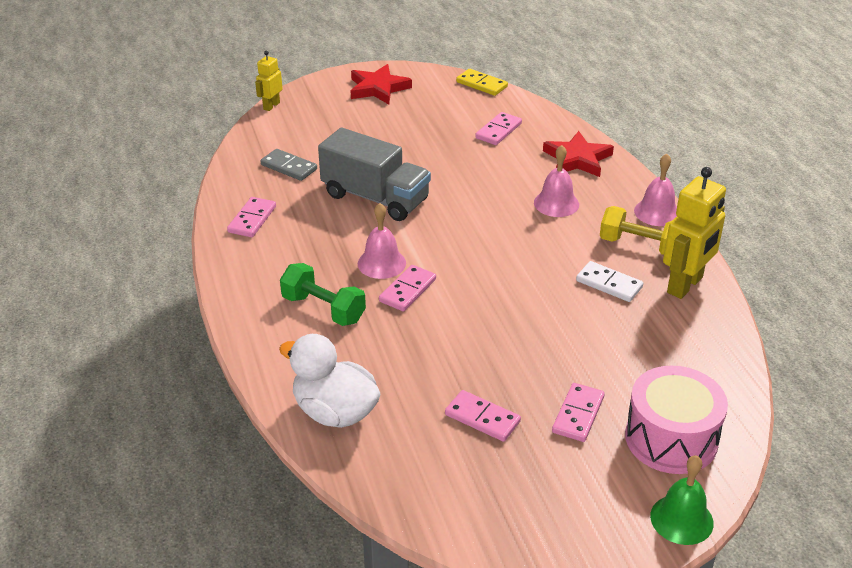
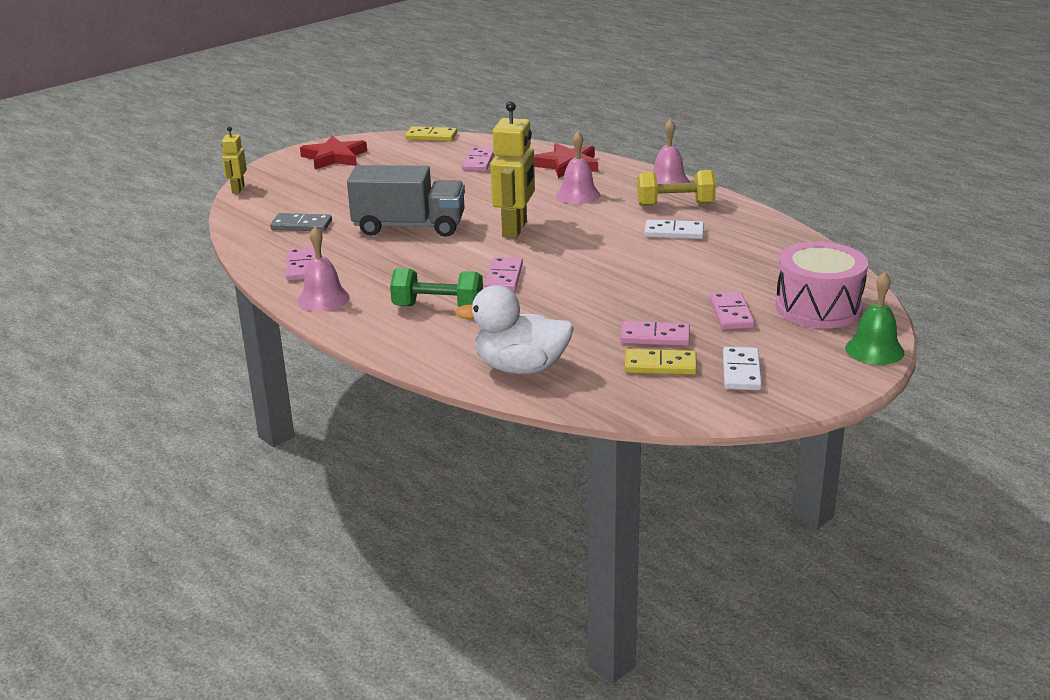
camera: 25 degrees left, 10 degrees down
(381, 263) = (461, 266): pink bell -> pink bell (323, 299)
(458, 457) = (660, 365): none -> yellow domino
(526, 496) = (741, 372): none -> white domino
(685, 285) = (736, 219): yellow robot -> yellow robot (515, 229)

